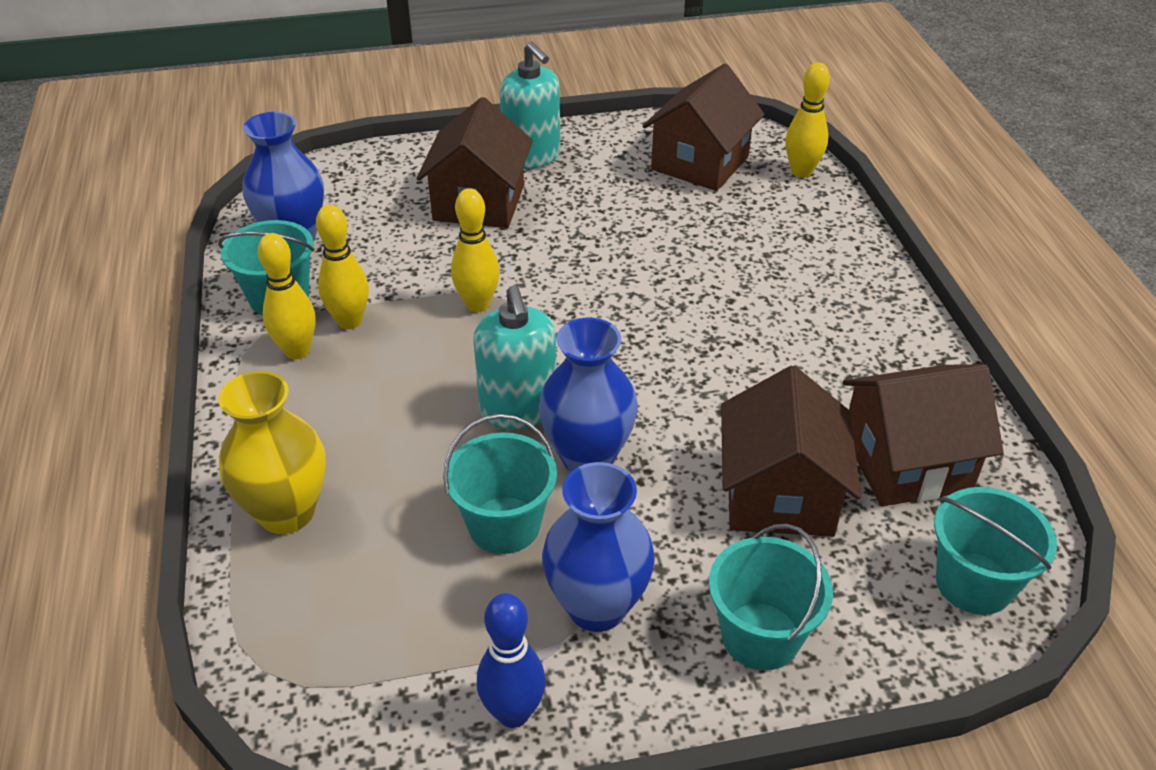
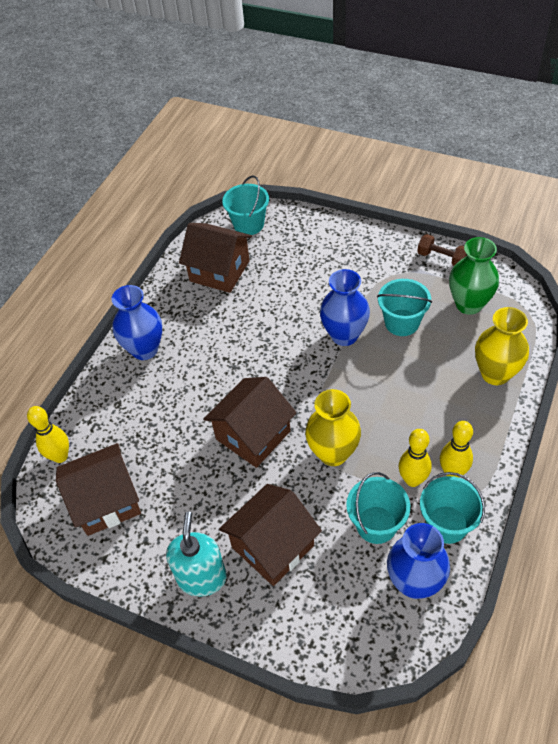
camera: 140 degrees left, 10 degrees up
(396, 625) = (469, 304): none -> green vase
(477, 305) = (333, 453): yellow bowling pin -> yellow vase
(513, 713) = (441, 258): blue bowling pin -> brown dumbbell
(518, 409) = (358, 374): turquoise soap dispenser -> none
(597, 606) = (387, 276): blue vase -> blue vase (145, 349)
(760, 636) = (338, 242): turquoise bucket -> turquoise bucket (376, 524)
(779, 495) = (282, 282): brown house -> brown house (253, 435)

